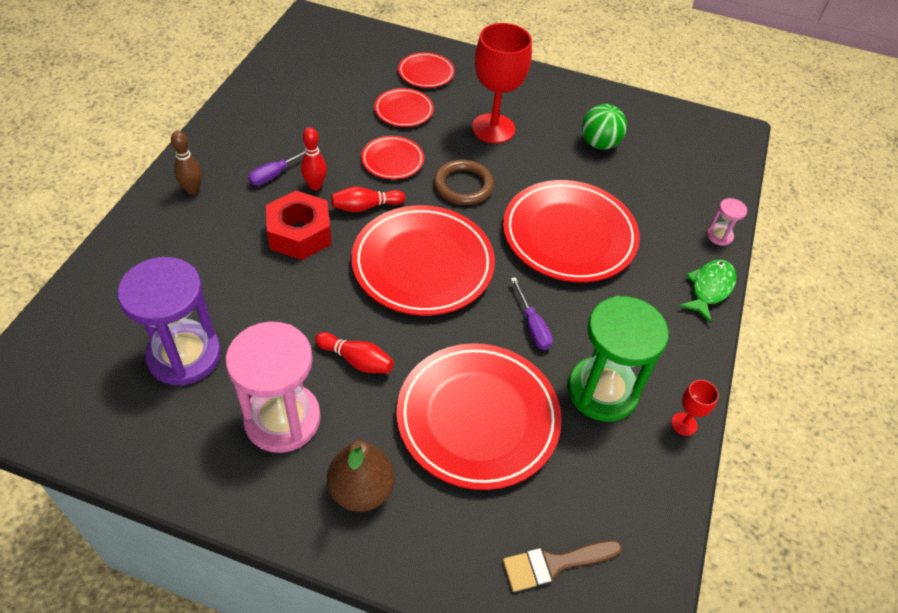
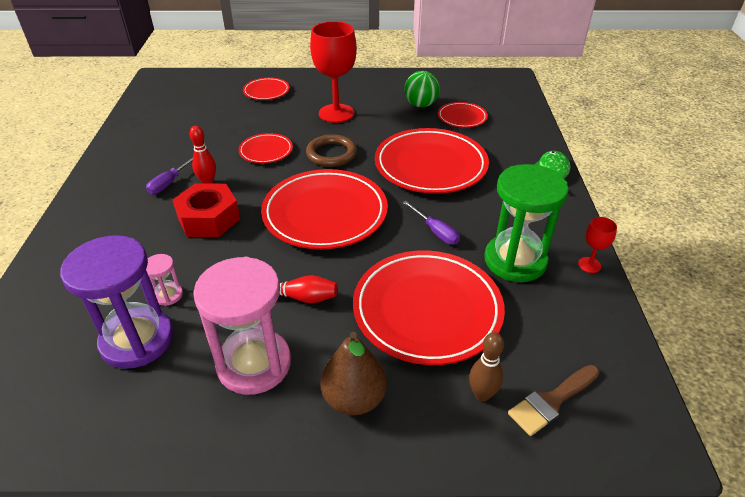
camera: 15 degrees left, 10 degrees down
(192, 190) = (97, 212): brown bowling pin -> brown bowling pin (482, 394)
(365, 207) = (258, 186): red bowling pin -> none
(404, 110) = (260, 118): red plate -> red plate (462, 117)
(719, 236) = (539, 139): pink hourglass -> pink hourglass (168, 295)

